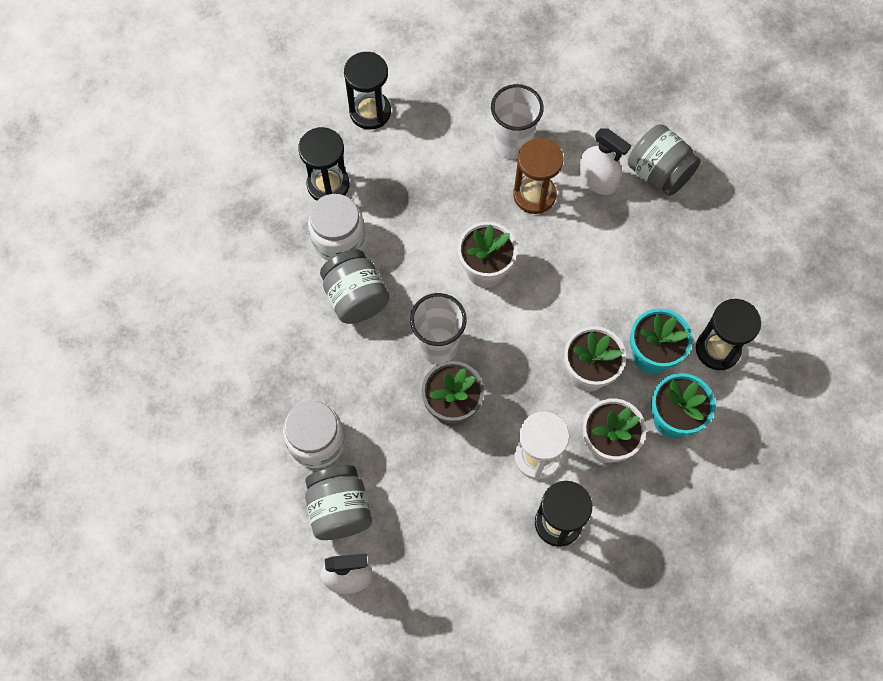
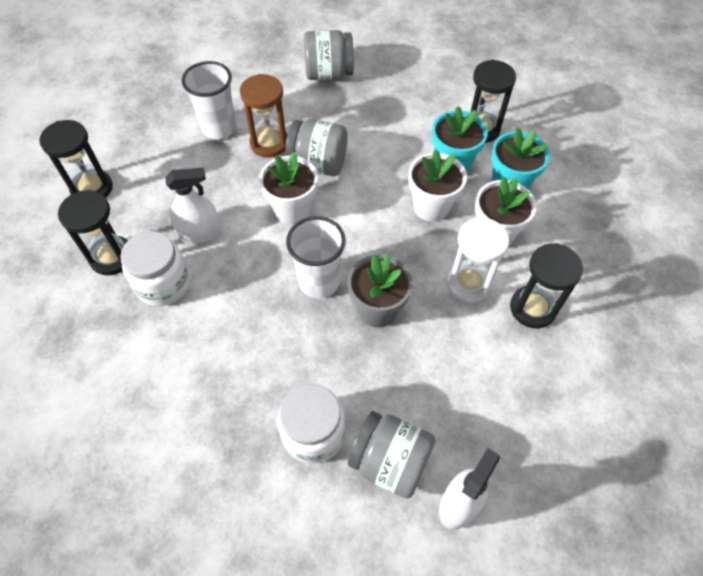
camera: 50 degrees left, 10 degrees down
(356, 297) = (222, 308): grey jar -> grey jar (318, 164)
(597, 180) = (298, 105): white spray bottle -> white spray bottle (199, 232)

